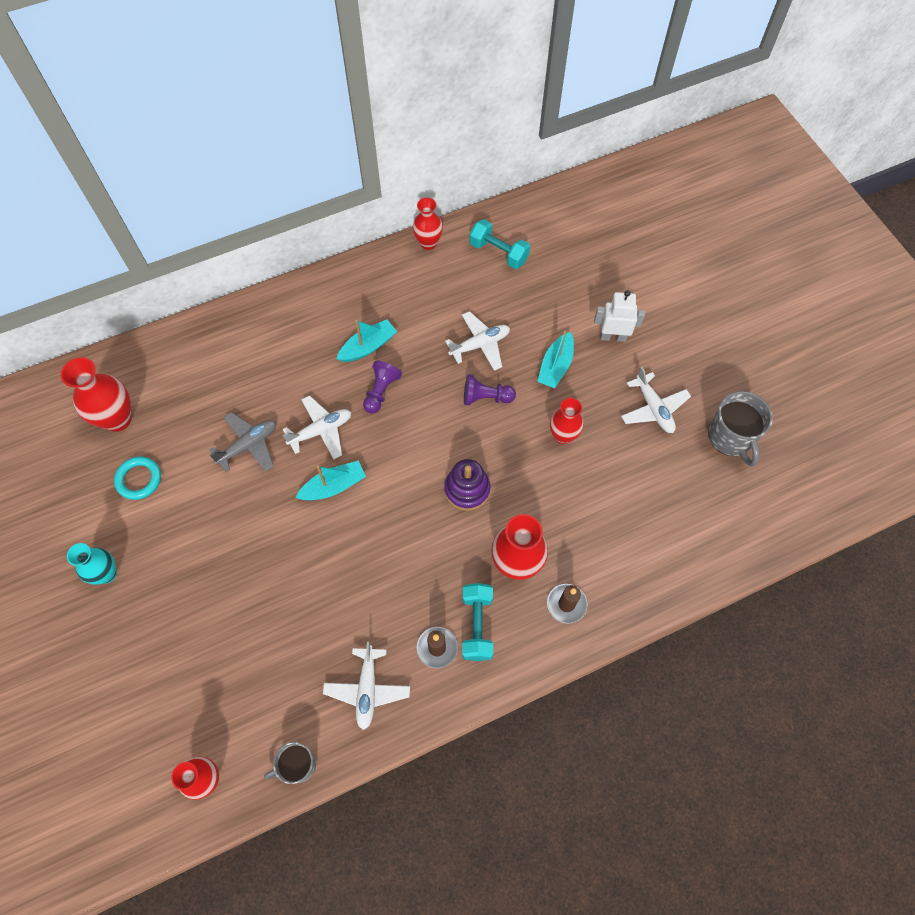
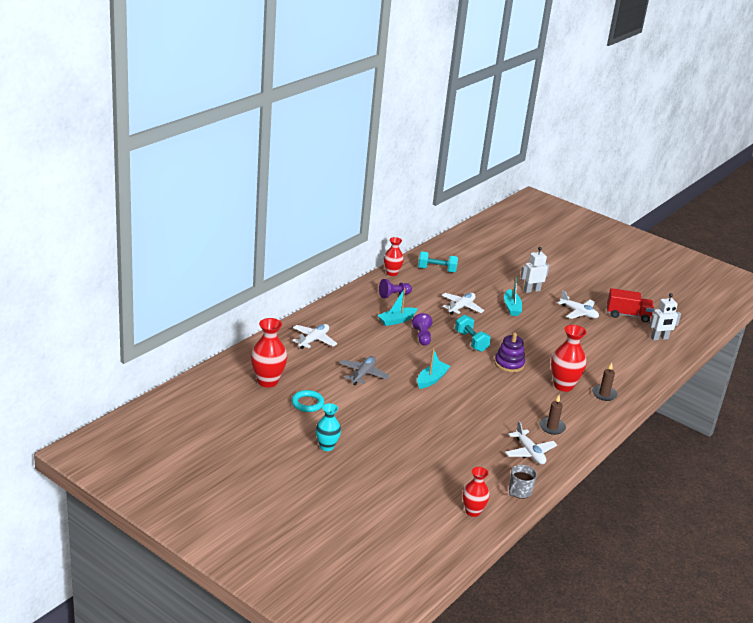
camera: 30 degrees left, 35 degrees down
(321, 431) = (402, 359): white plane -> white plane (313, 340)
(368, 346) = (397, 320): turquoise boat -> turquoise boat turned 150 degrees counterclockwise
(477, 625) = (565, 413): turquoise dumbbell -> turquoise dumbbell (471, 341)
(486, 397) = (485, 327): purple pawn -> purple pawn (394, 295)
(563, 436) = (541, 332): red vase -> none
(730, 437) = (628, 315): grey mug -> red truck
(746, 507) = (659, 338): none -> white robot

